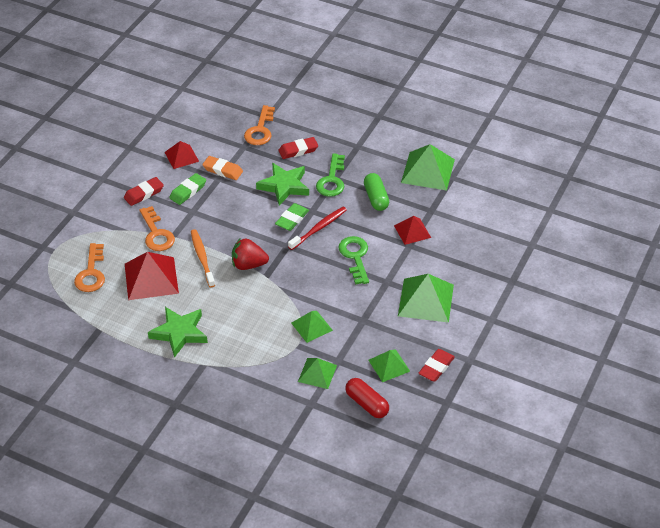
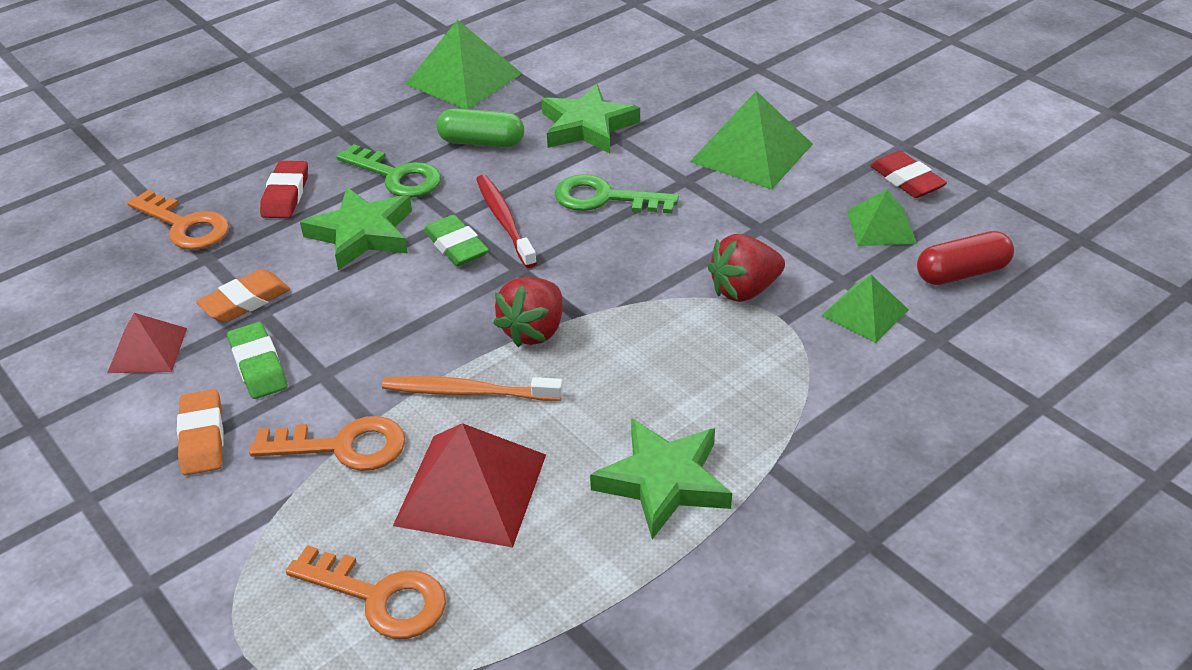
camera: 65 degrees left, 5 degrees down
(144, 194) = (202, 437): red eraser -> orange eraser
(311, 326) = (744, 290): green pyramid -> red strawberry
(412, 231) = (587, 126): red pyramid -> green star

